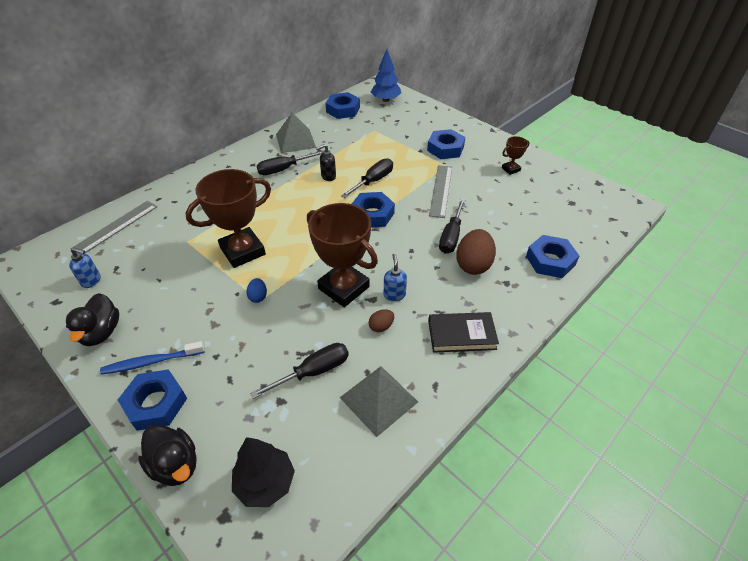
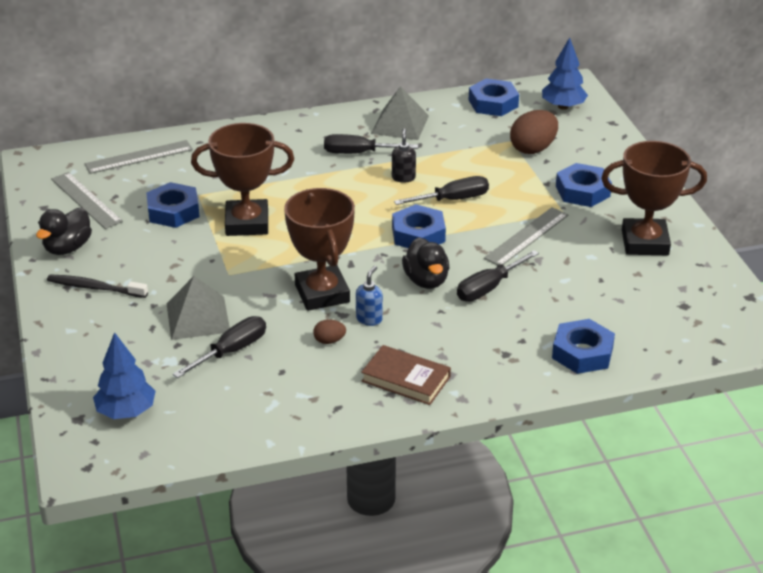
camera: 30 degrees right, 10 degrees down
(91, 281) = (86, 200): blue soap dispenser -> grey ruler
(151, 362) = (95, 288): blue toothbrush -> black toothbrush
(155, 403) = (77, 321): blue nut -> blue nut (173, 211)
(175, 465) = (64, 370): black duck -> black duck (426, 280)
(258, 297) = (230, 270): blue egg -> none
(265, 482) = (126, 411): black tree -> blue tree
(313, 372) = (231, 351): black screwdriver -> black screwdriver turned 45 degrees counterclockwise
(328, 176) = (403, 177): black soap dispenser -> black soap dispenser turned 90 degrees clockwise
(378, 399) = (273, 396): grey pyramid -> grey pyramid (198, 317)
(461, 335) = (406, 379): black book -> brown book
(473, 265) = (485, 324): brown egg -> brown egg (533, 149)
(510, 169) = (645, 242): brown trophy -> brown trophy, size x2.16

